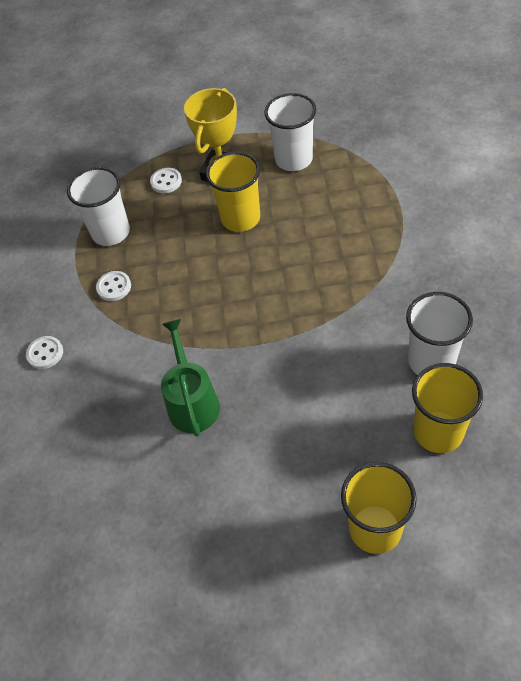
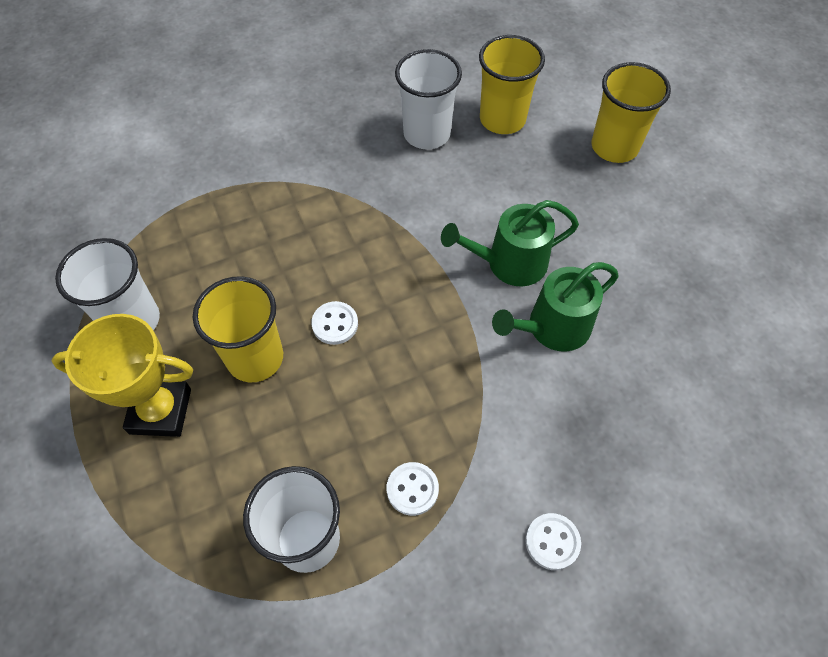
camera: 115 degrees left, 5 degrees up
(166, 181) = (186, 490): white button -> white button (335, 324)
(263, 389) = (510, 263): none -> green watering can

